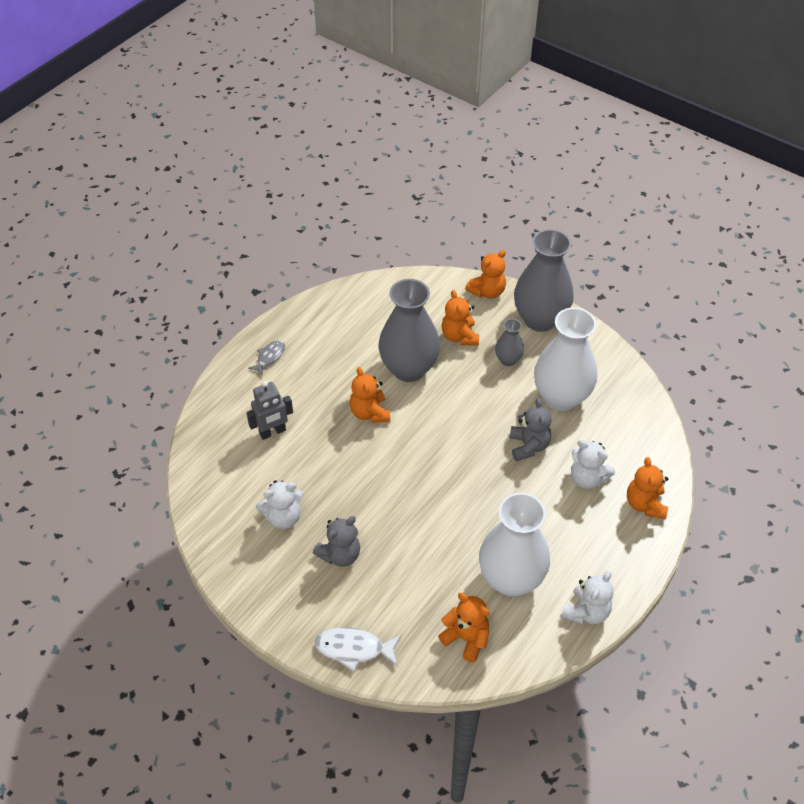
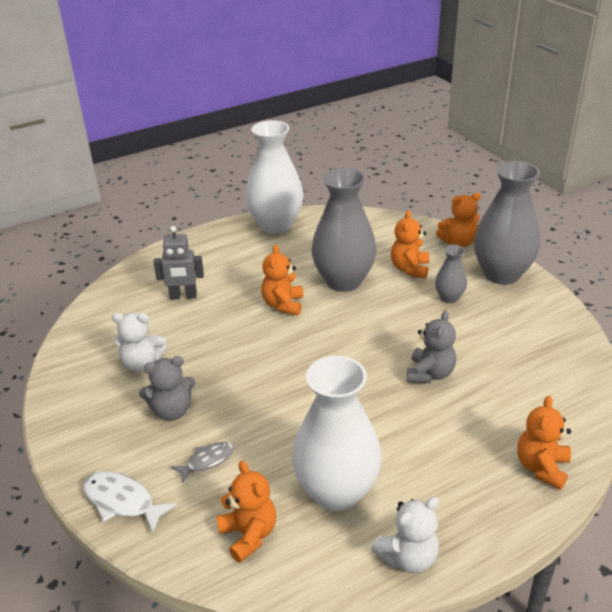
camera: 25 degrees right, 15 degrees down
(269, 357) = (222, 243): grey fish -> grey fish (207, 461)
(561, 397) = (490, 342): white vase -> white vase (276, 225)
(587, 478) = (482, 421): white teddy bear -> none

